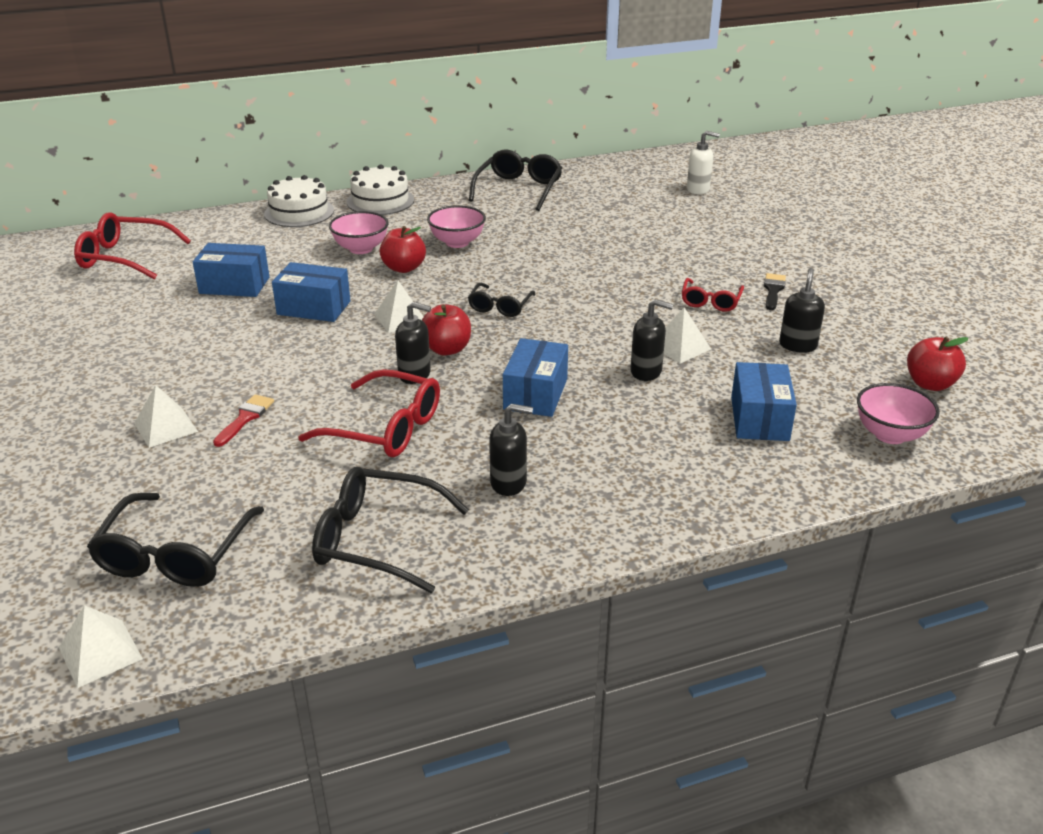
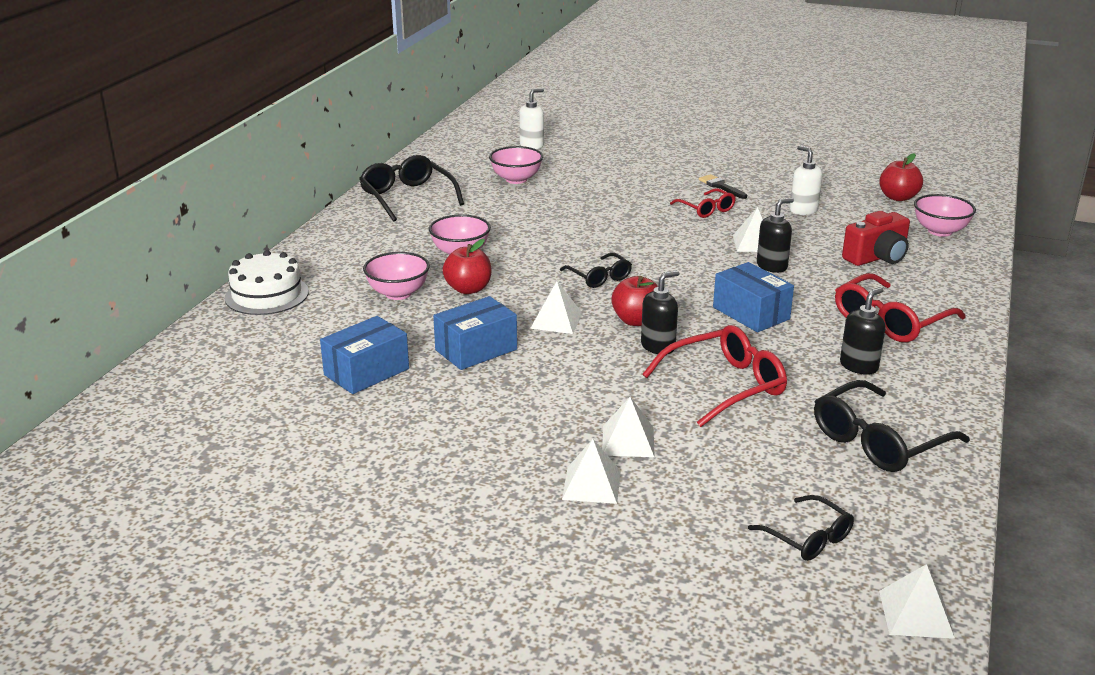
camera: 50 degrees left, 5 degrees down
(124, 257) = (195, 410): red glasses -> red glasses (890, 321)
(175, 555) = (808, 538): black glasses -> black glasses, size x0.60
(245, 418) = (628, 441): red brush -> white pyramid
(380, 201) = (317, 254): white cake -> none
(621, 210) = (516, 179): none -> pink bowl
(759, 418) = (877, 257): blue box -> red camera
(797, 345) = (803, 210): black soap dispenser -> white soap dispenser

